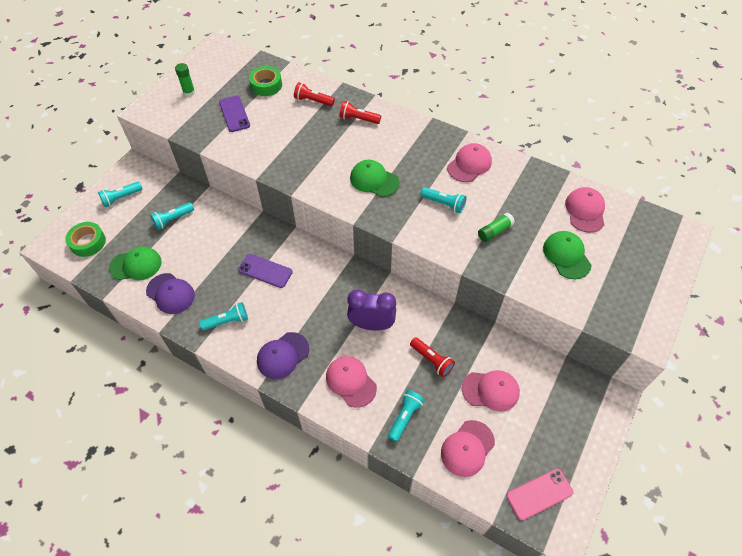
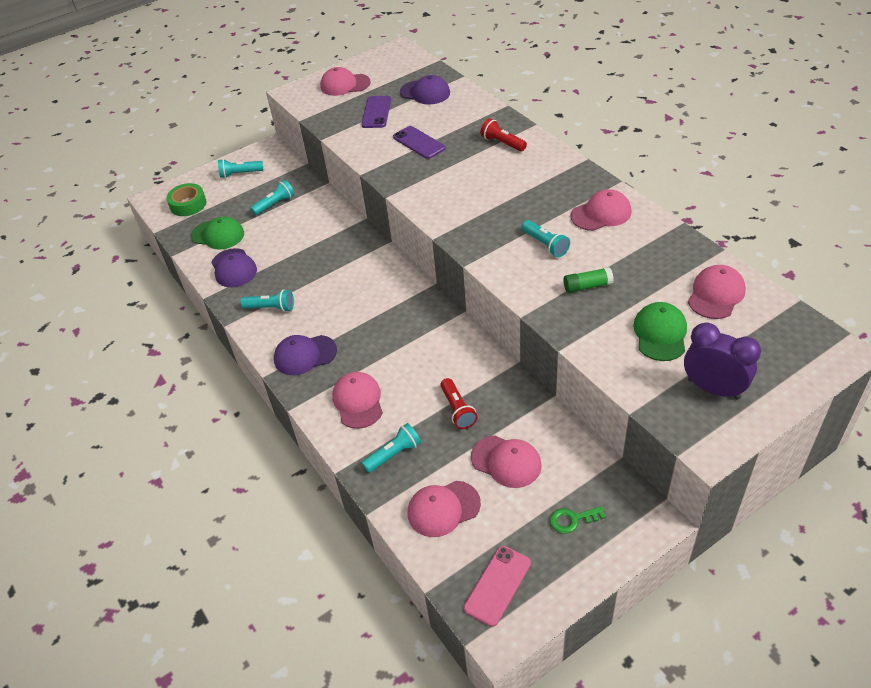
camera: 30 degrees right, 10 degrees down
(172, 220) = (275, 204): turquoise flashlight -> turquoise flashlight turned 150 degrees clockwise
(189, 92) = (345, 85): green glue stick -> pink cap
(265, 271) = (335, 273): purple phone -> purple phone (419, 143)
(266, 85) = (425, 93): green tape -> purple cap
(313, 101) = (464, 116): red flashlight -> none
(371, 325) = (413, 355): purple clock -> purple clock (713, 389)
(374, 180) = (482, 204): green cap -> none
(539, 494) = (497, 585): pink phone -> pink phone turned 60 degrees counterclockwise
(560, 419) = (572, 520): none -> green key

